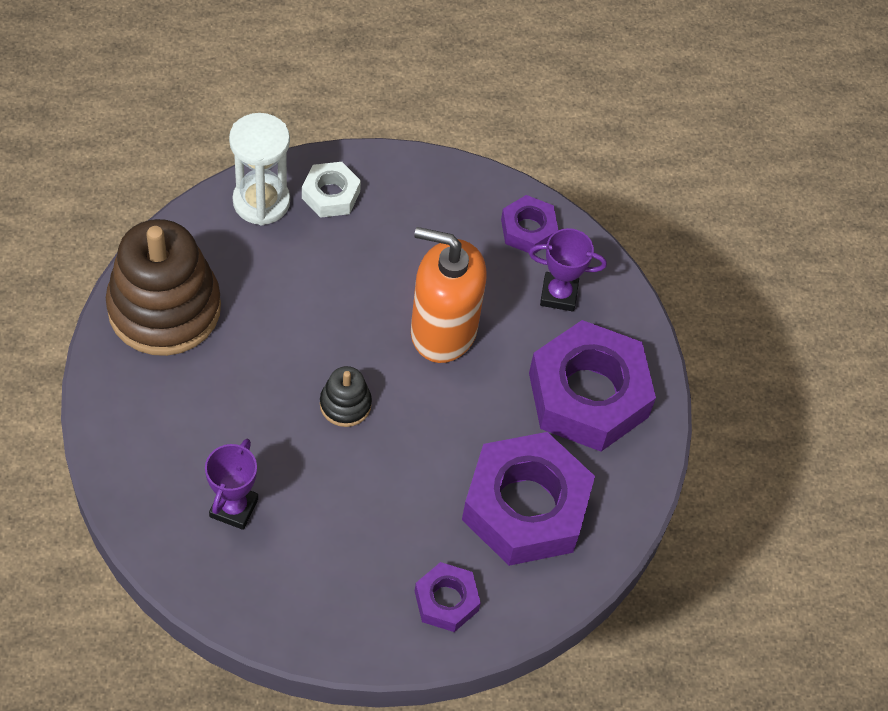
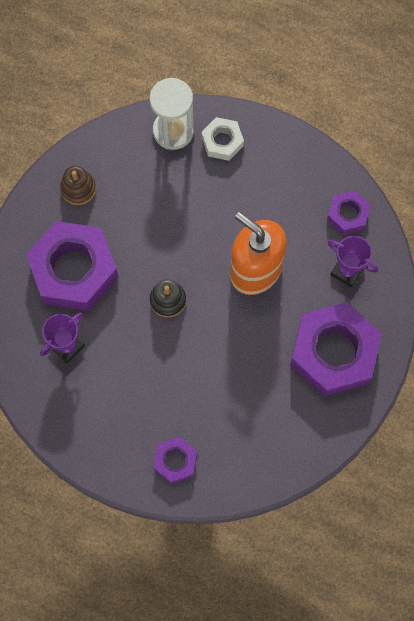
camera: 30 degrees right, 15 degrees up
(164, 308) = (78, 189): brown stacking toy -> brown stacking toy, size x0.45
(526, 507) = (255, 416): purple nut -> purple nut (74, 270)

